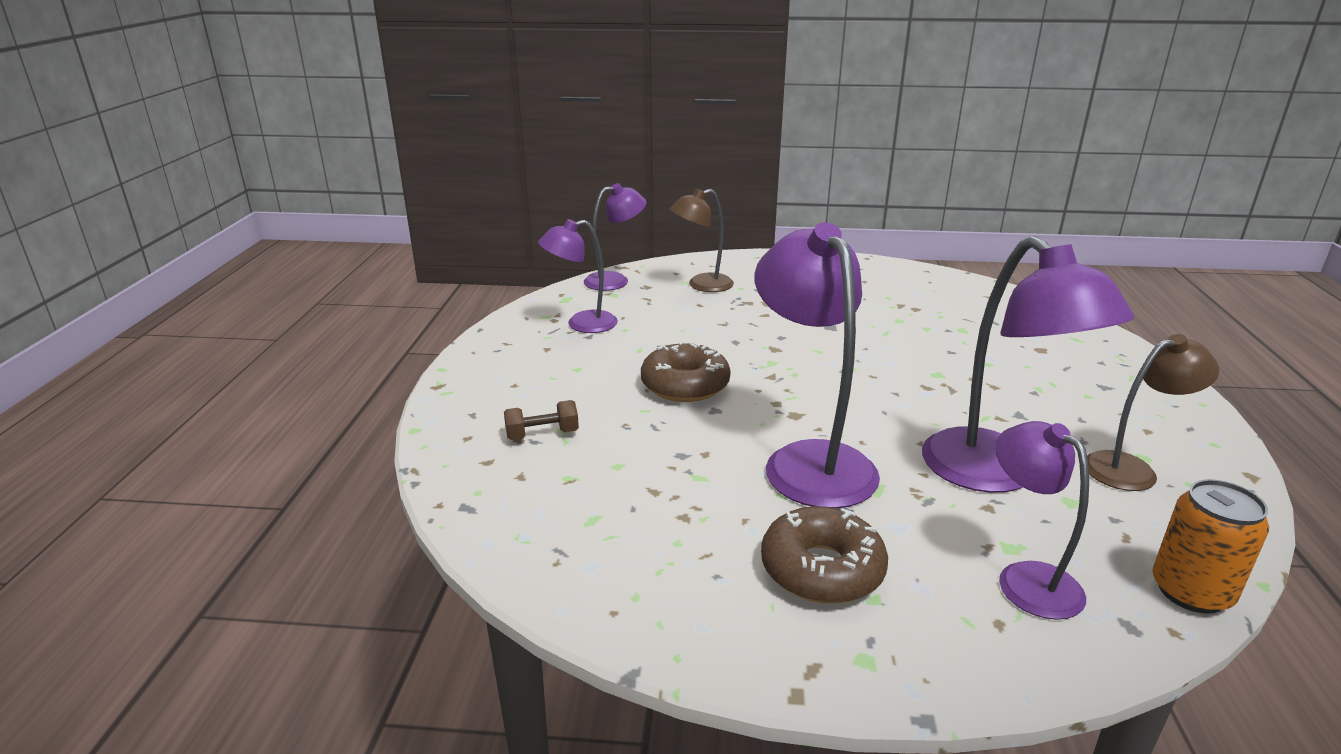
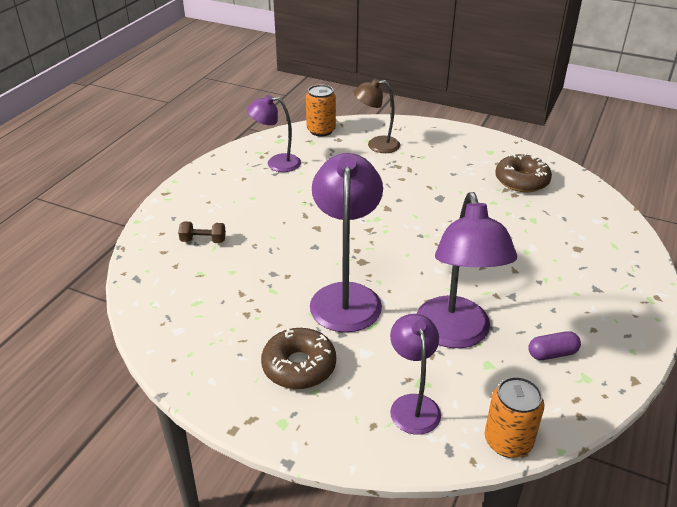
camera: 20 degrees right, 10 degrees up
(615, 280) = (321, 130): purple lamp -> orange can
(685, 385) = (309, 224): brown donut -> brown donut (521, 181)
(1131, 469) = (552, 353): brown lamp -> purple capsule

